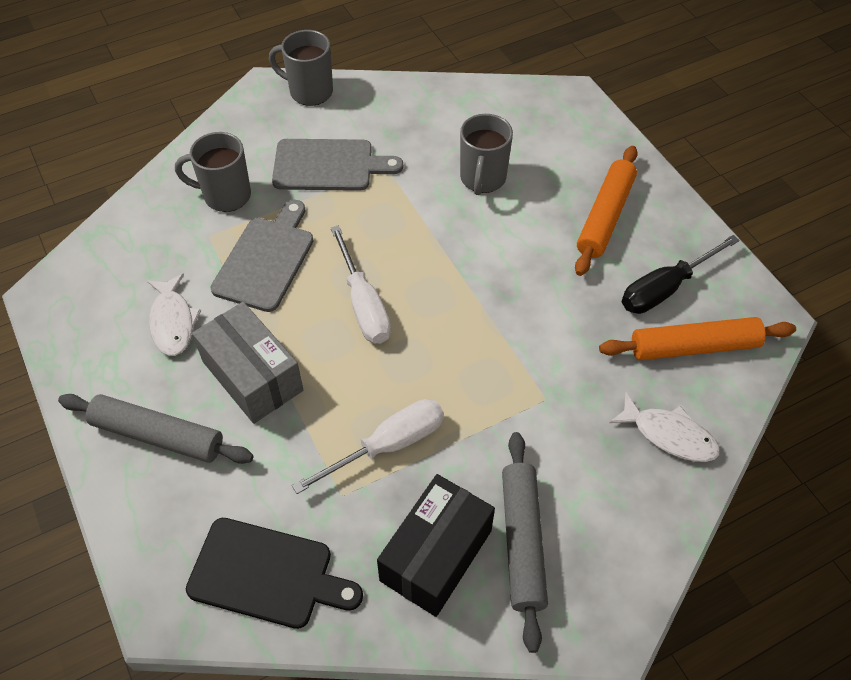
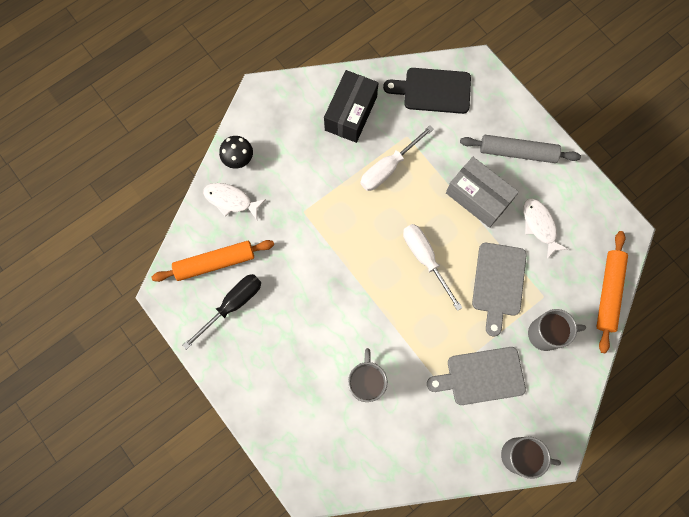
camera: 170 degrees right, 20 degrees up
(522, 542) = (307, 127): grey rolling pin -> none
(605, 217) = (275, 361): orange rolling pin -> orange rolling pin (608, 292)
(655, 503) = (238, 159): none -> black mushroom

